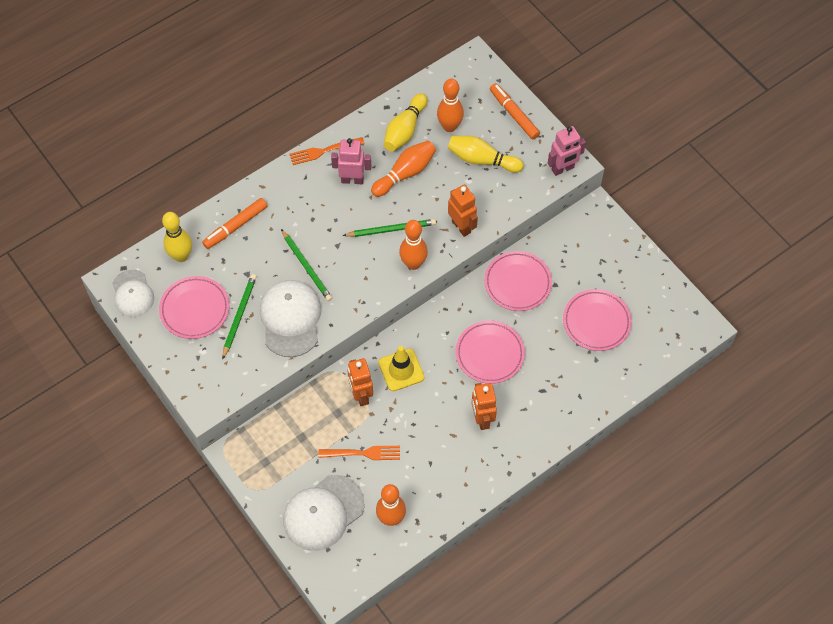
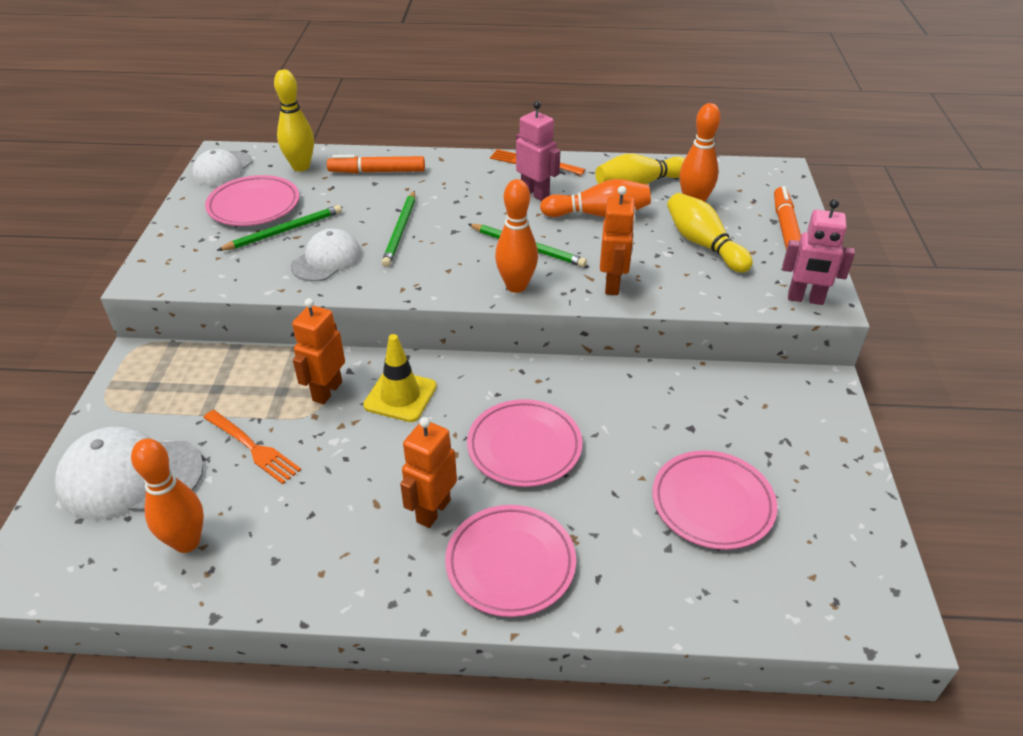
camera: 40 degrees right, 20 degrees down
(290, 319) = (326, 260): white cap -> white cap, size x0.64
(517, 283) = (640, 398): pink plate -> pink plate (510, 563)

